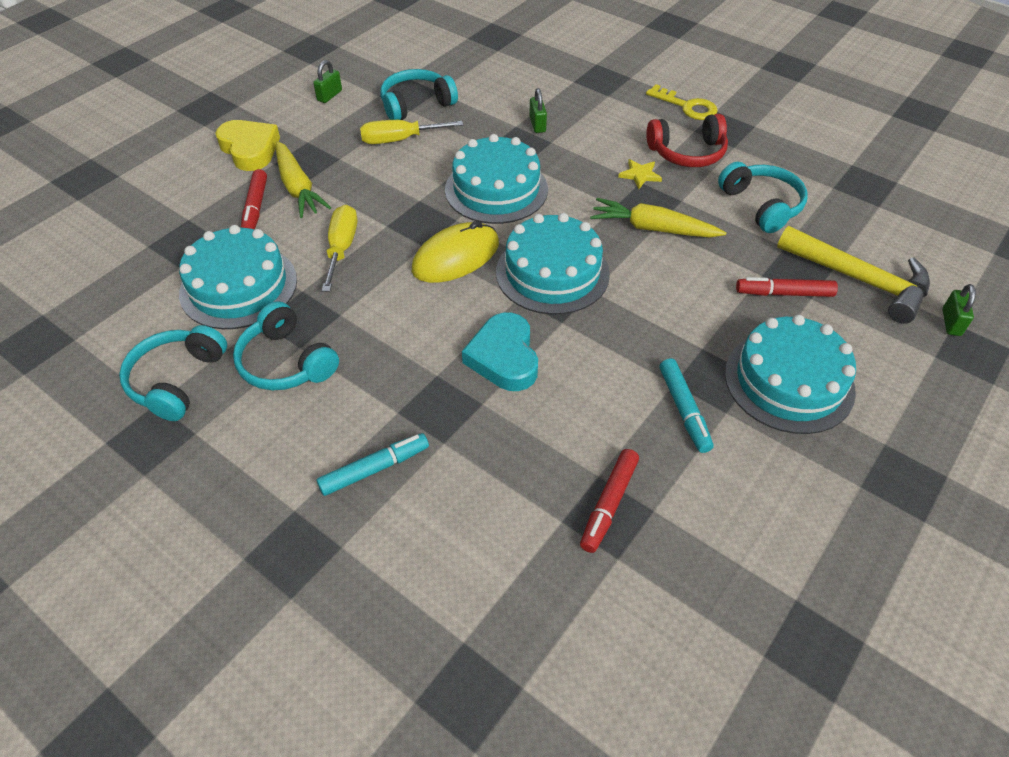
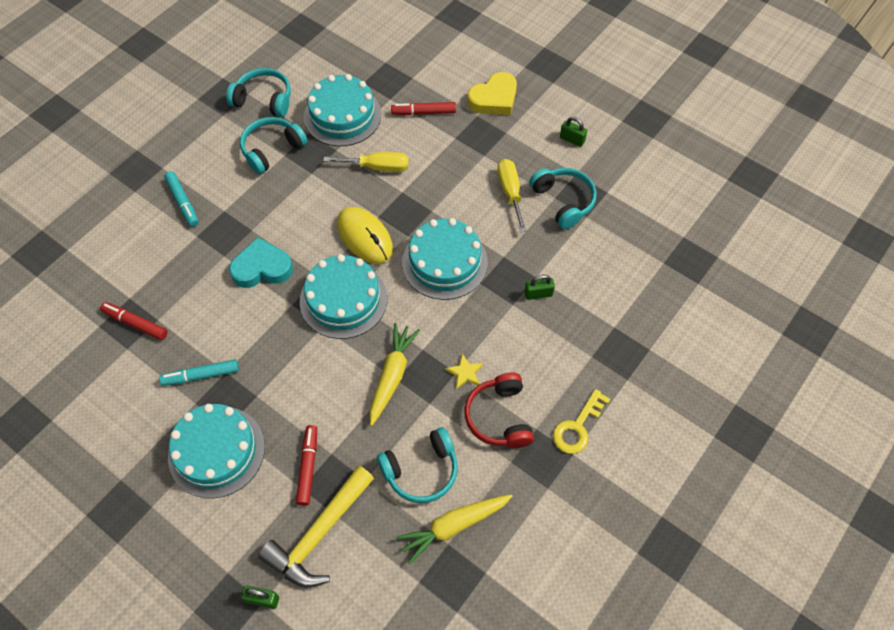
camera: 90 degrees right, 10 degrees up
(298, 187) = (447, 134): yellow carrot -> yellow carrot (454, 526)

